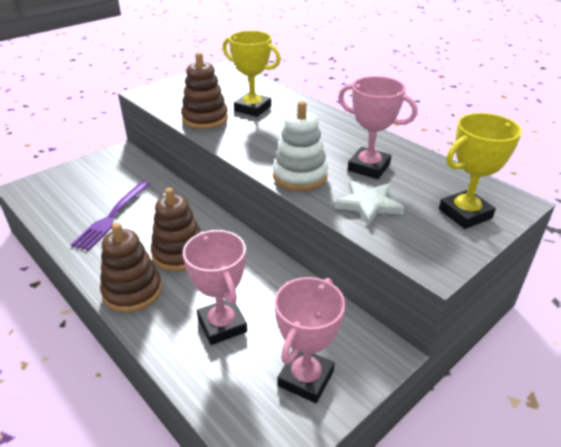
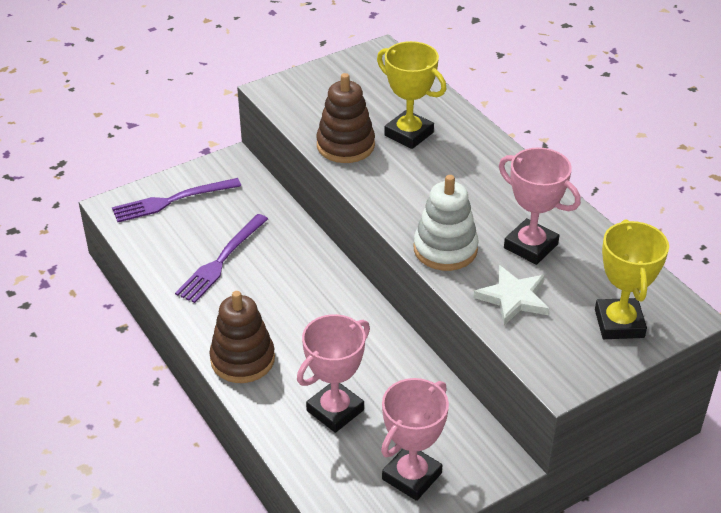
camera: 10 degrees right, 5 degrees up
(71, 180) = (172, 201): none -> purple fork
(179, 253) = (297, 320): brown stacking toy -> none
(222, 325) = (335, 410): pink trophy -> pink trophy turned 60 degrees clockwise
(465, 214) = (619, 323): yellow trophy -> yellow trophy turned 75 degrees counterclockwise

